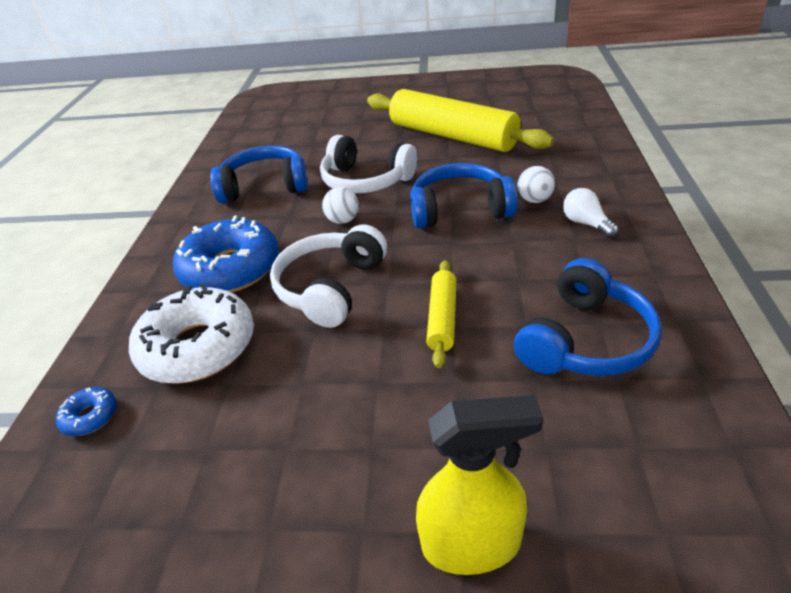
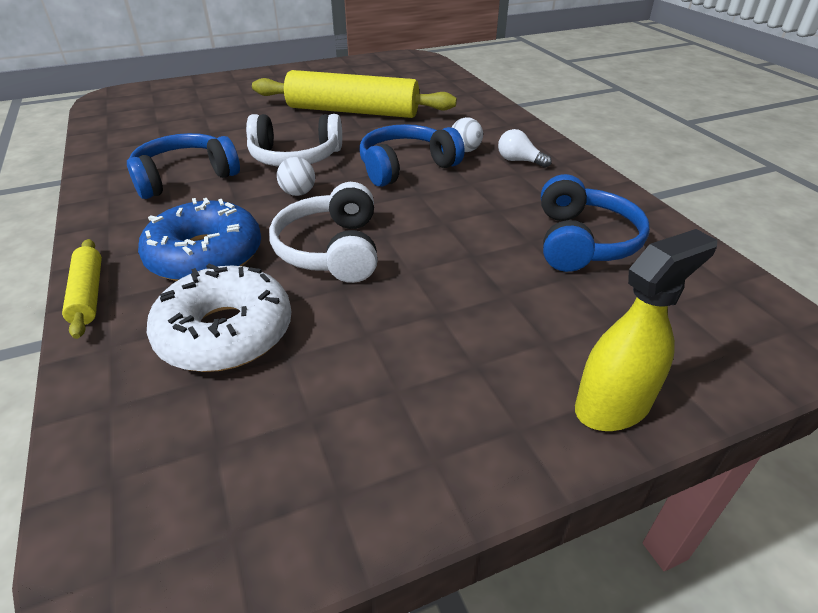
camera: 30 degrees left, 0 degrees up
(90, 417) = (141, 432): blue donut -> none
(442, 318) = (457, 251): yellow rolling pin -> yellow rolling pin (88, 294)

